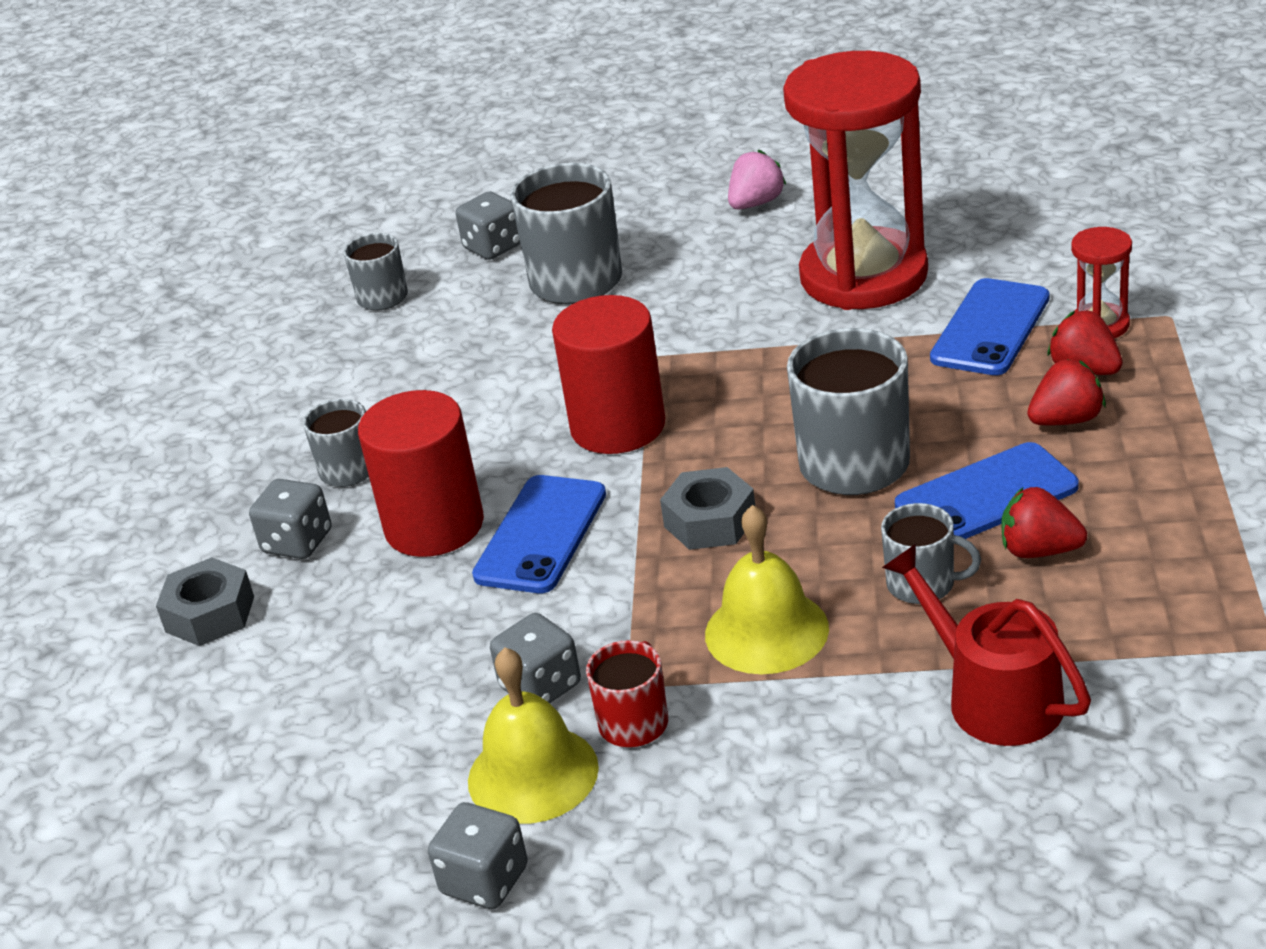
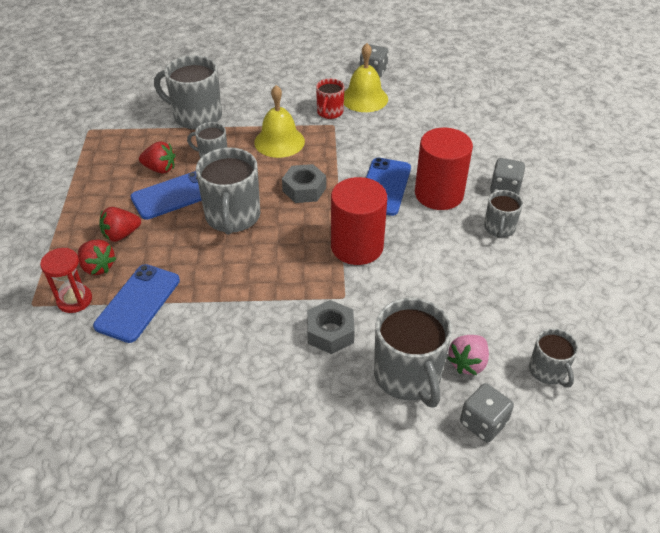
camera: 170 degrees right, 10 degrees up
(210, 614) = (526, 157): grey nut -> grey nut (330, 332)
(540, 686) = (368, 125): grey dice -> none
(756, 203) = (276, 458): pink strawberry -> pink strawberry (468, 363)
(863, 276) = (205, 359): red hourglass -> none
(994, 697) = (196, 116): red watering can -> grey mug

